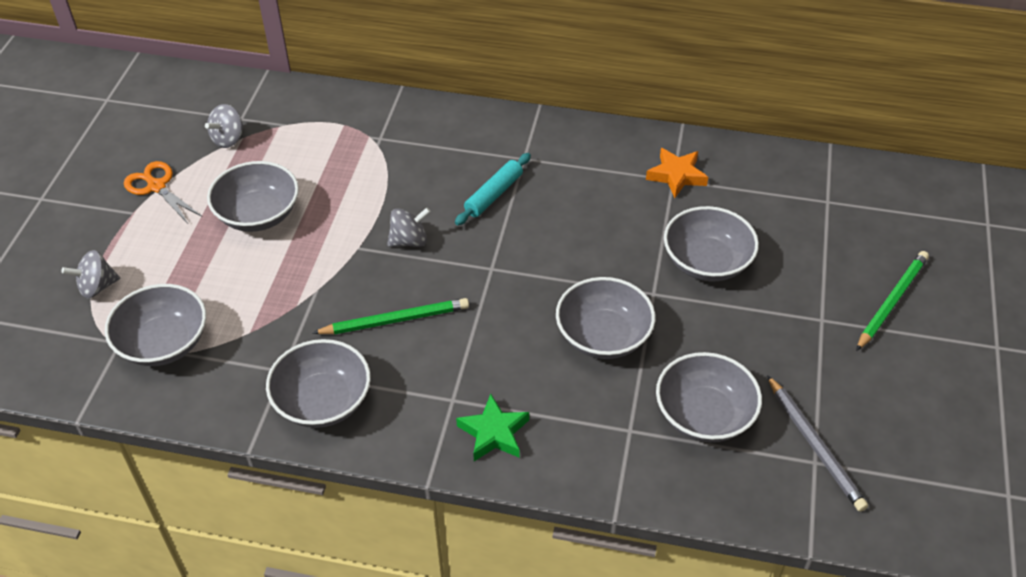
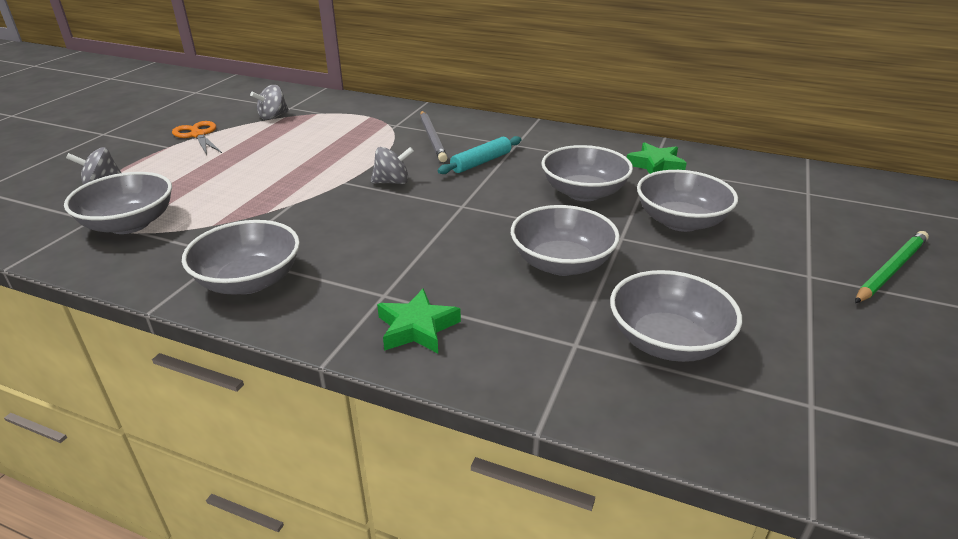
camera: 10 degrees right, 15 degrees down
(258, 214) = (269, 156): grey bowl -> grey bowl (583, 193)
(395, 320) = (353, 230): green pencil -> none
(676, 176) = (655, 165): orange star -> green star
(815, 445) = (810, 388): grey pencil -> grey pencil (432, 138)

